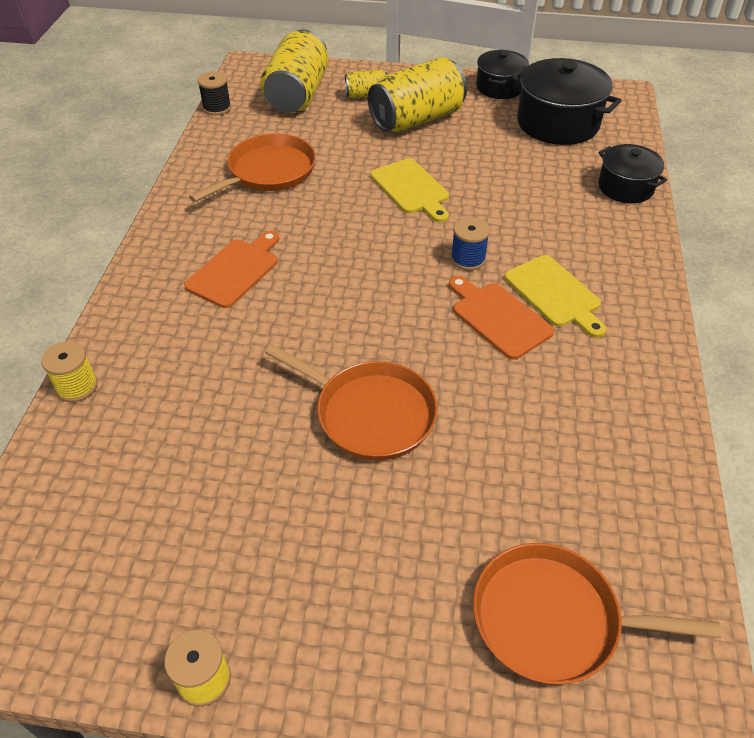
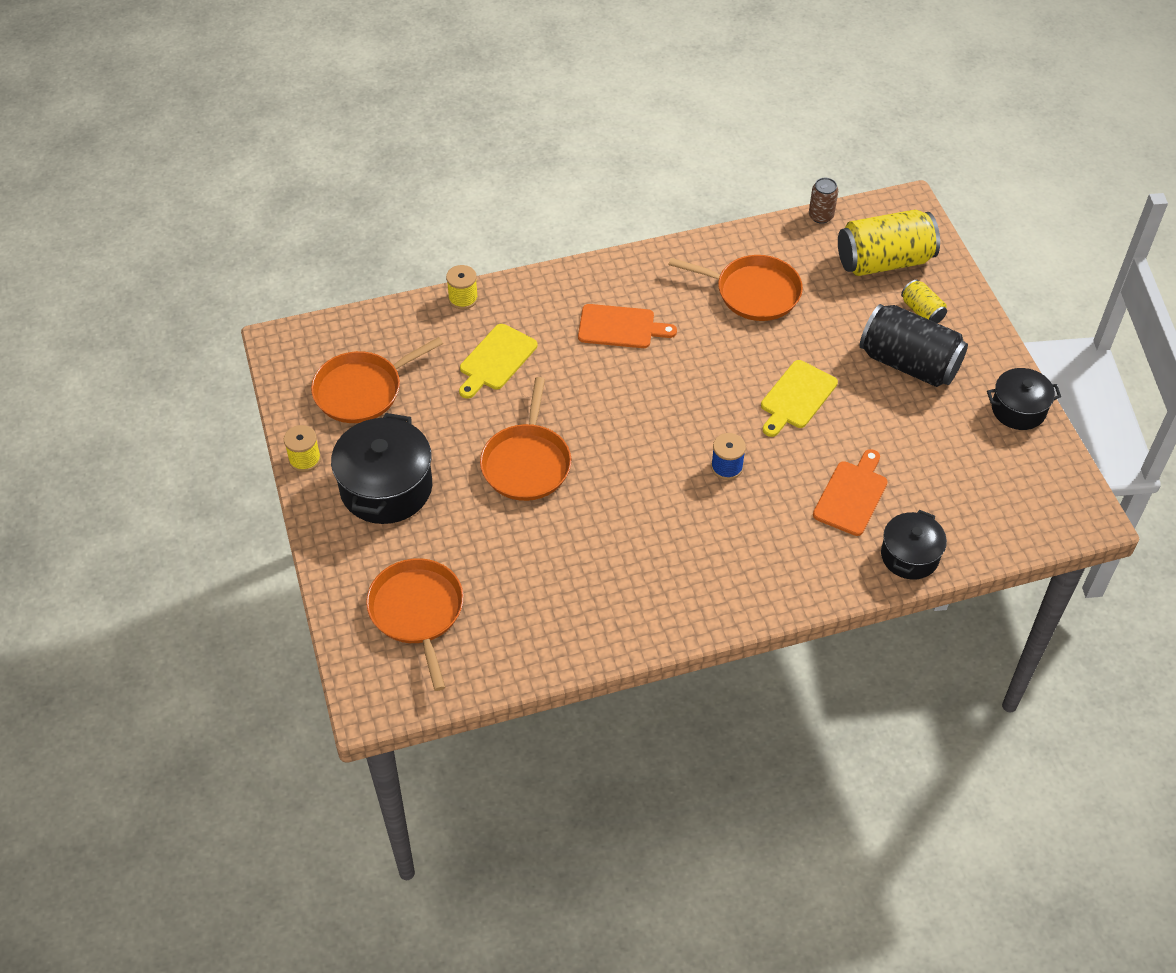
camera: 65 degrees right, 5 degrees up
(133, 551) = (362, 390): none -> orange pan
(217, 108) = (821, 216): black spool -> brown can
(416, 119) = (909, 363): yellow can -> black can
(498, 317) = (668, 508): orange cutting board -> orange cutting board (852, 495)
(555, 294) = (719, 538): yellow cutting board -> yellow cutting board (496, 360)
(557, 123) = (985, 475): black pot -> black pot (386, 487)

